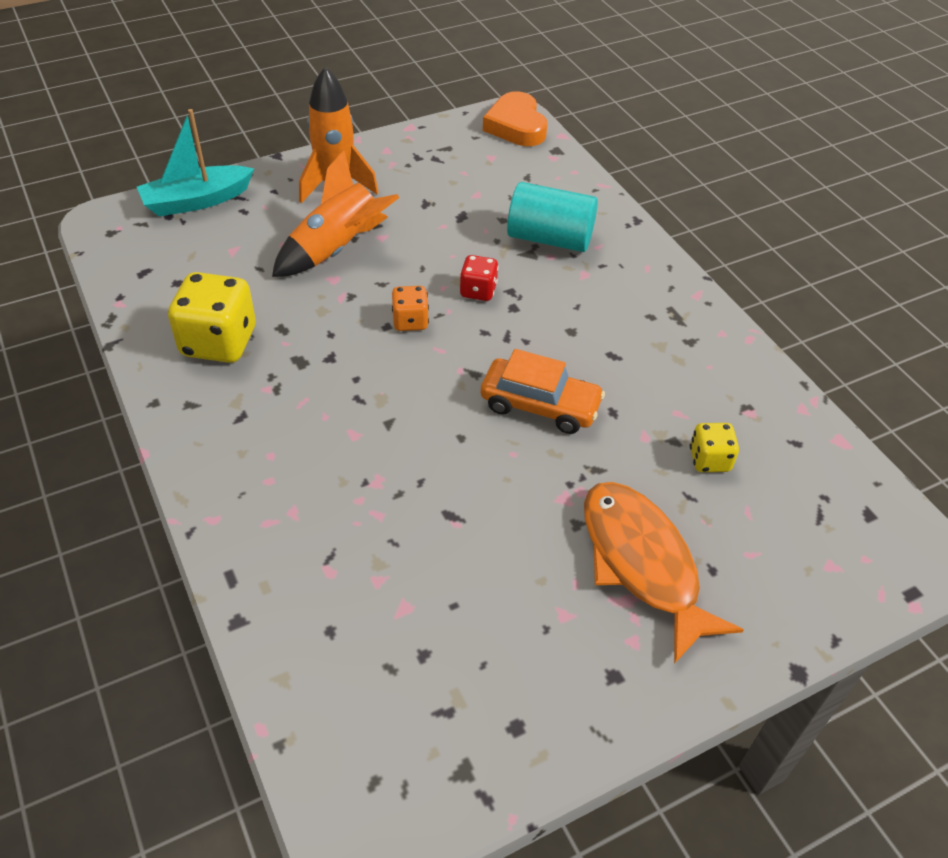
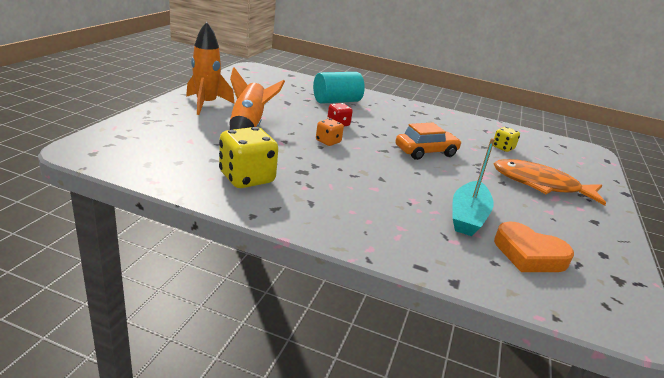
camera: 45 degrees left, 20 degrees down
(197, 201) = (132, 127): turquoise boat -> turquoise boat (468, 216)
(516, 126) = (260, 70): orange heart -> orange heart (529, 254)

